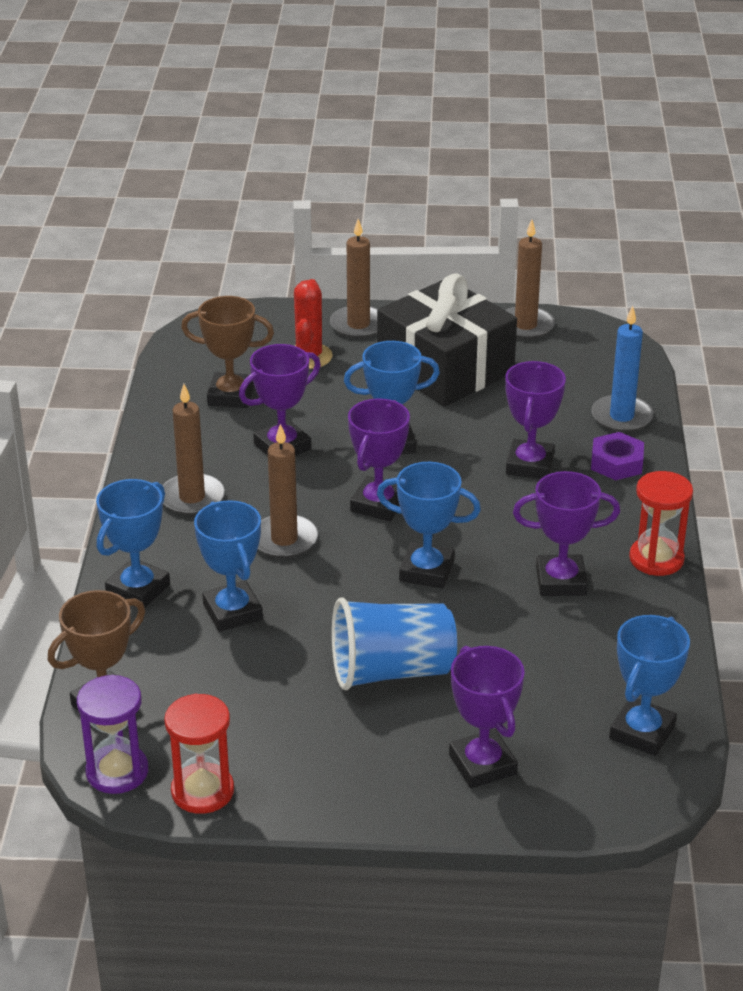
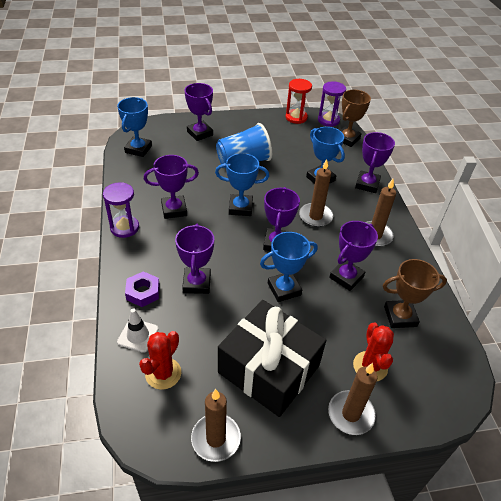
camera: 165 degrees right, 10 degrees up
(138, 589) = (367, 184): blue trophy -> purple trophy
(585, 379) = (163, 373): none -> red cactus
(621, 417) = (138, 335): blue candle -> white traffic cone
(656, 559) = (124, 227): red hourglass -> purple hourglass

